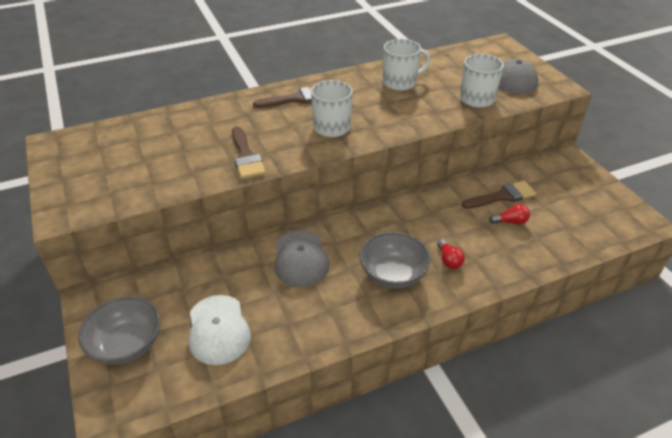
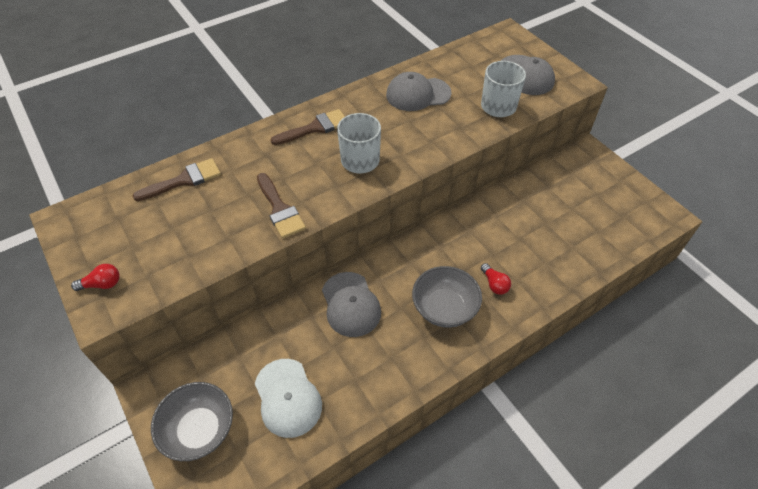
camera: 10 degrees left, 10 degrees up
(400, 82) = (418, 94): white mug -> grey cap
(502, 196) = (532, 203): brown brush -> brown brush (184, 180)
(510, 222) = (544, 232): red light bulb -> red light bulb (102, 284)

